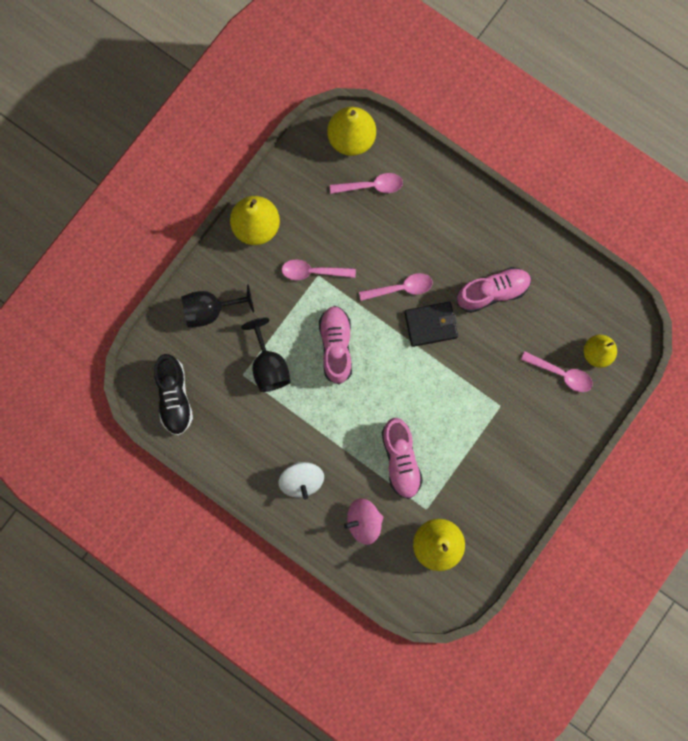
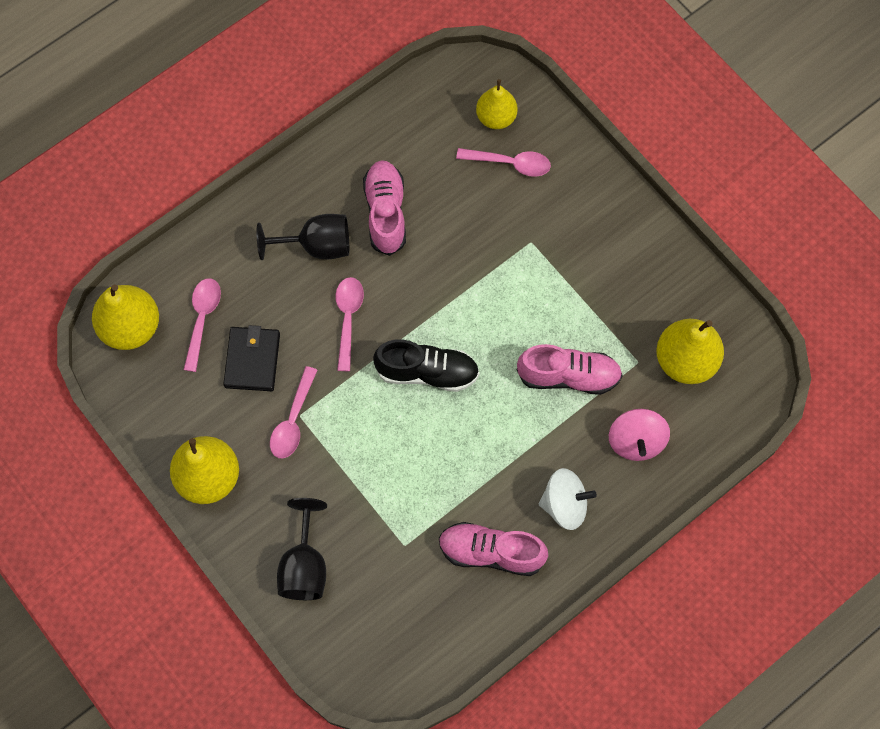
camera: 75 degrees left, 10 degrees down
(174, 397) = (409, 644): black shoe -> black shoe (427, 372)
(269, 366) = (402, 508): black goblet -> black goblet (317, 246)
(336, 346) = (400, 417): pink shoe -> pink shoe (491, 552)
(430, 324) = (405, 295): black wallet -> black wallet (252, 360)
(561, 374) = (510, 163): pink spoon -> pink spoon turned 60 degrees clockwise

